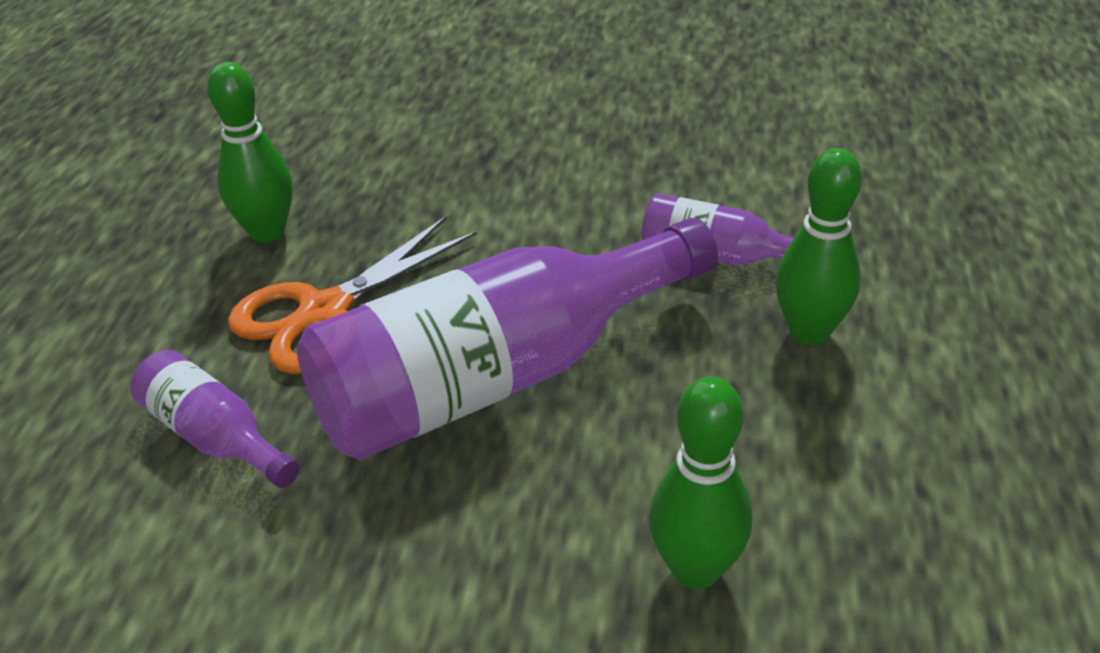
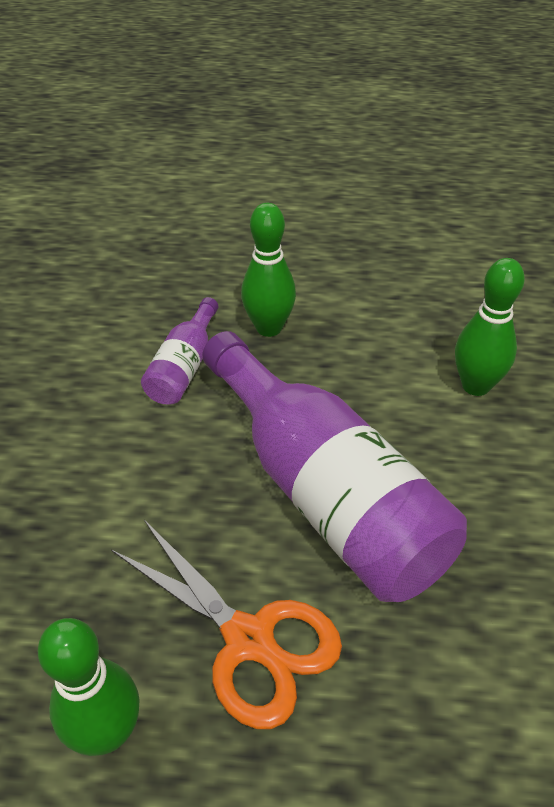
camera: 95 degrees left, 5 degrees up
(215, 436) = (423, 701): purple bottle -> none

